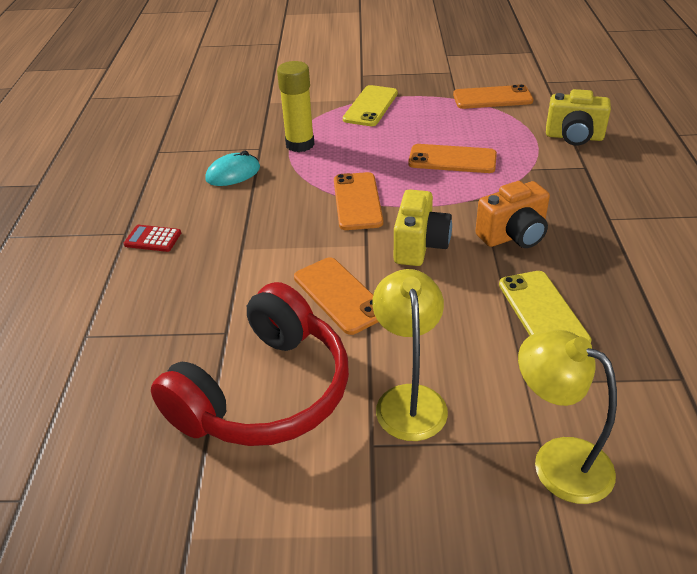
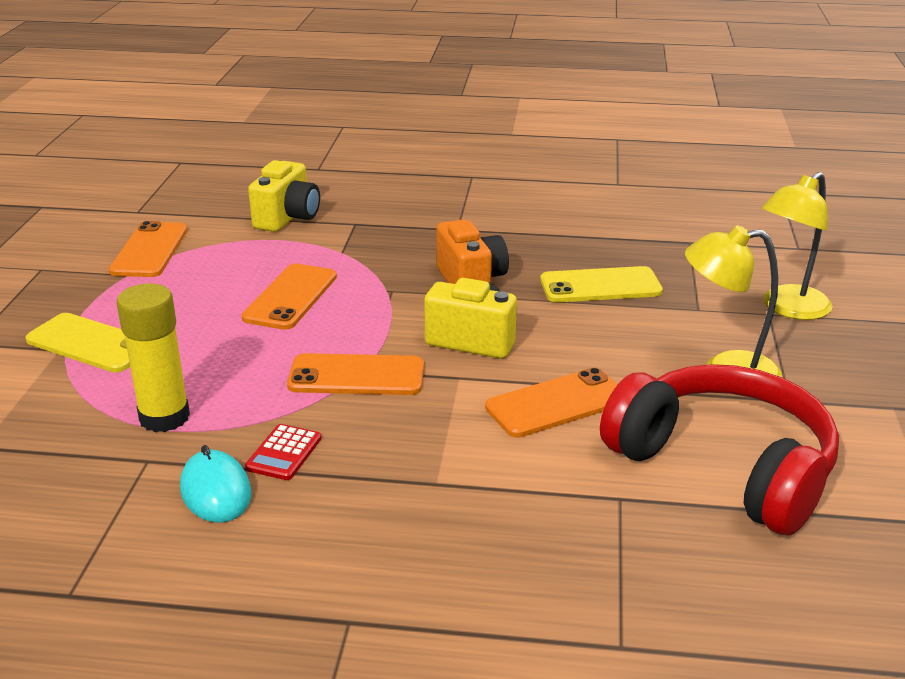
camera: 85 degrees left, 10 degrees down
(153, 239) = (380, 583): red calculator -> red calculator (284, 453)

